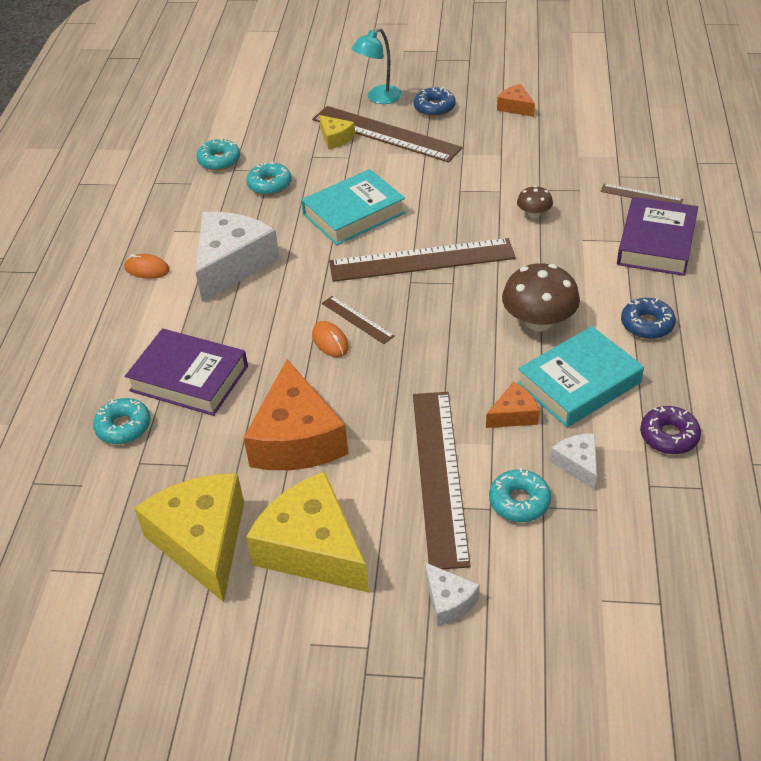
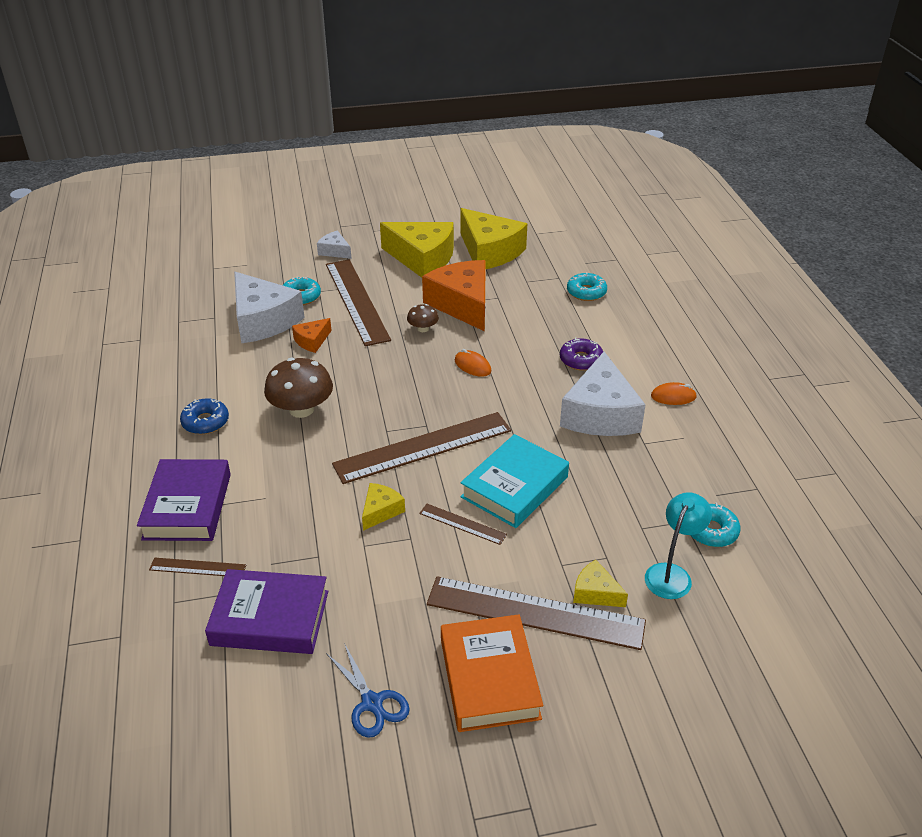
camera: 160 degrees right, 5 degrees down
(189, 378) = (565, 325): purple book -> purple book (270, 618)
(269, 184) = (628, 507): turquoise donut -> none
(357, 319) = (459, 385): brown ruler -> brown ruler (462, 524)
(378, 98) = (578, 684): turquoise lamp -> turquoise lamp (672, 574)
(434, 108) = (489, 678): blue donut -> orange book
(479, 213) = (381, 511): none -> yellow cheese
(515, 107) = (372, 703): orange cheese -> blue scissors
(534, 214) = (320, 520): brown mushroom -> brown mushroom (423, 328)
(578, 464) = (263, 321): white cheese -> white cheese, size x2.11
(579, 383) = (264, 368): turquoise book -> none
(669, 436) = (197, 346): purple donut -> purple donut (581, 360)

